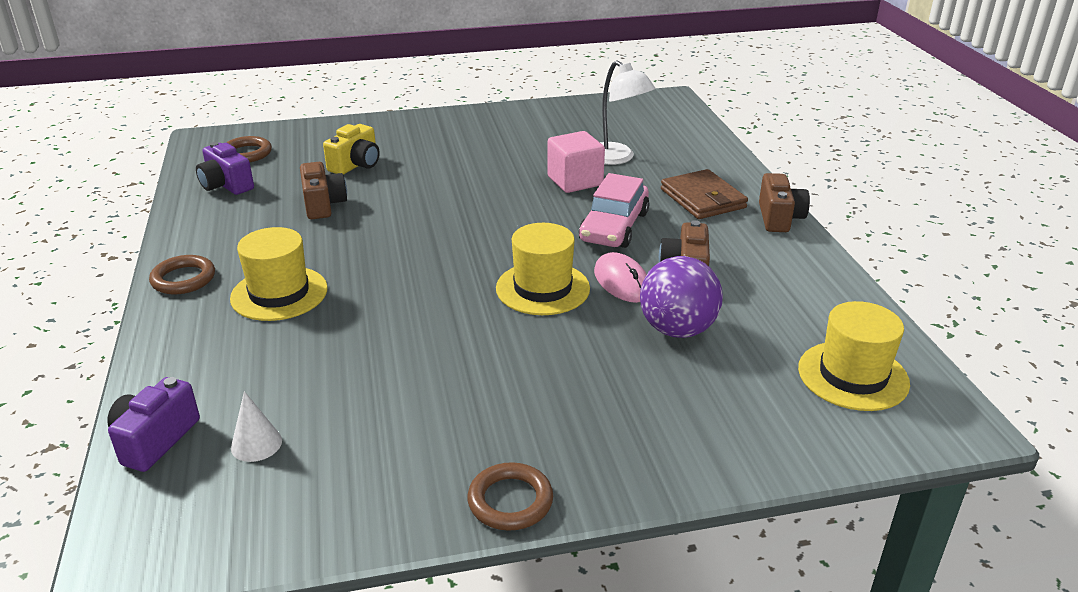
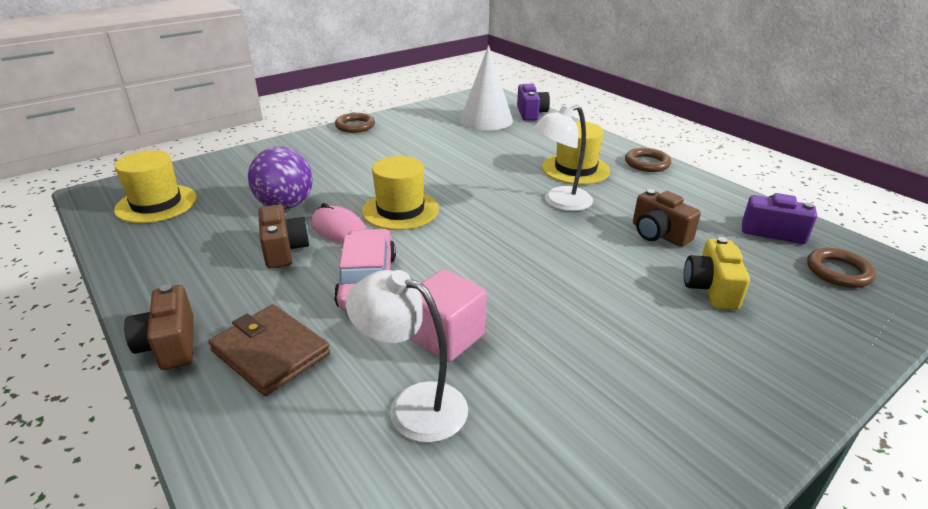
camera: 155 degrees right, 0 degrees up
(256, 444) = (486, 120): white cone -> white cone, size x2.20
(363, 255) = (559, 202): none -> white lamp

